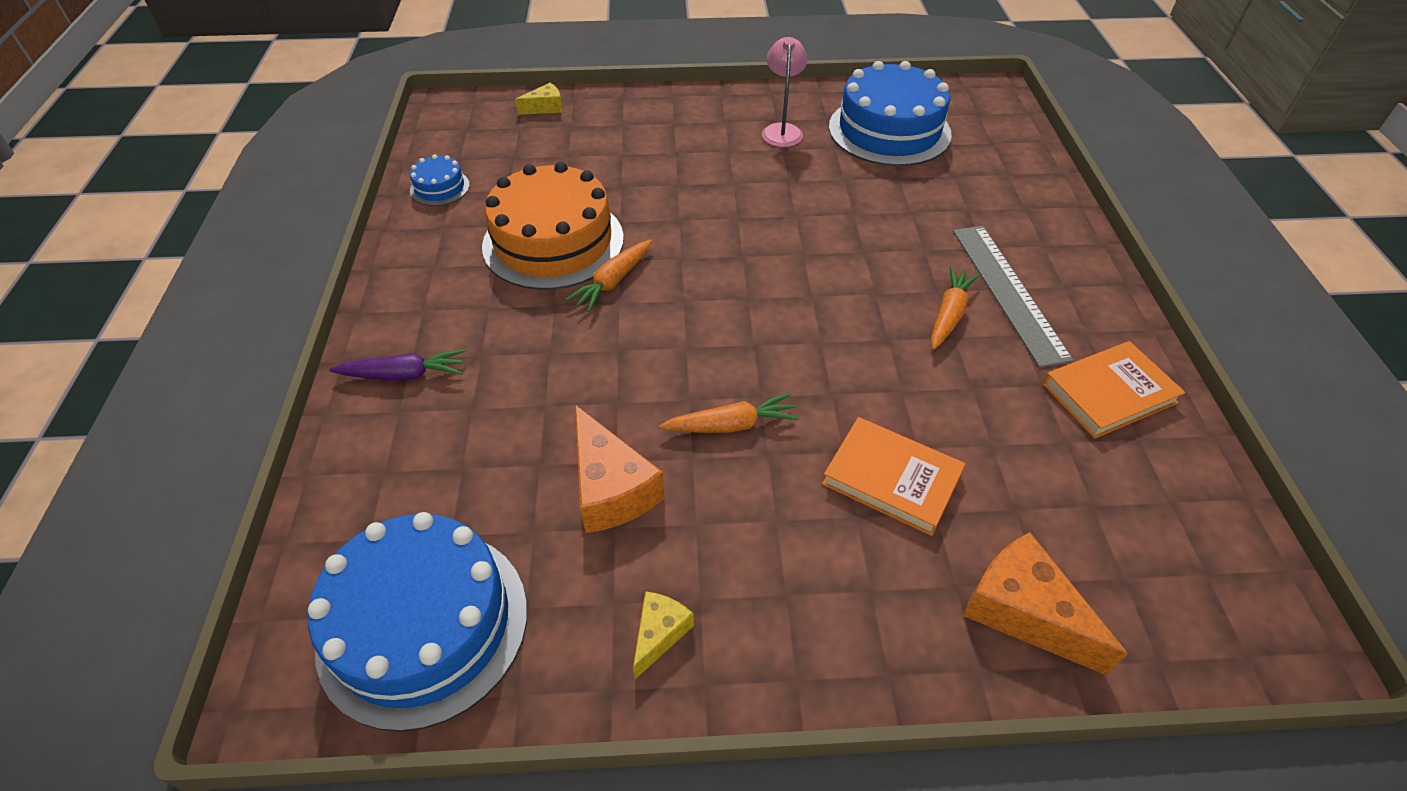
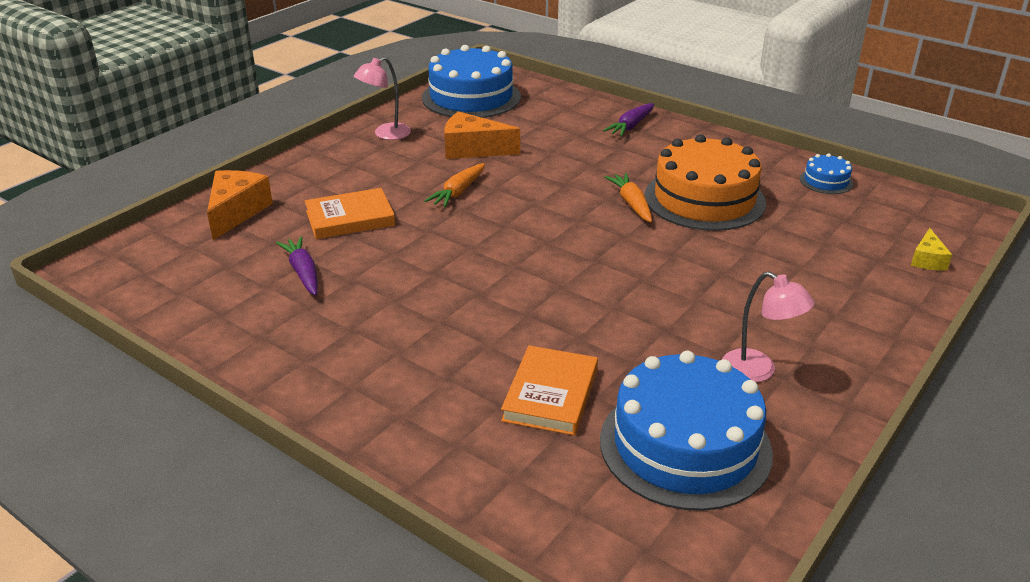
camera: 130 degrees right, 15 degrees down
(659, 634) = (385, 134): yellow cheese -> pink lamp
(949, 314) = (414, 311): orange carrot -> none
(1008, 292) = (390, 353): grey ruler -> none
(1013, 432) = (303, 272): none -> purple carrot
(1023, 612) = (236, 212): orange cheese -> orange cheese turned 75 degrees counterclockwise
(1108, 393) = (257, 328): orange book -> orange book (550, 395)

